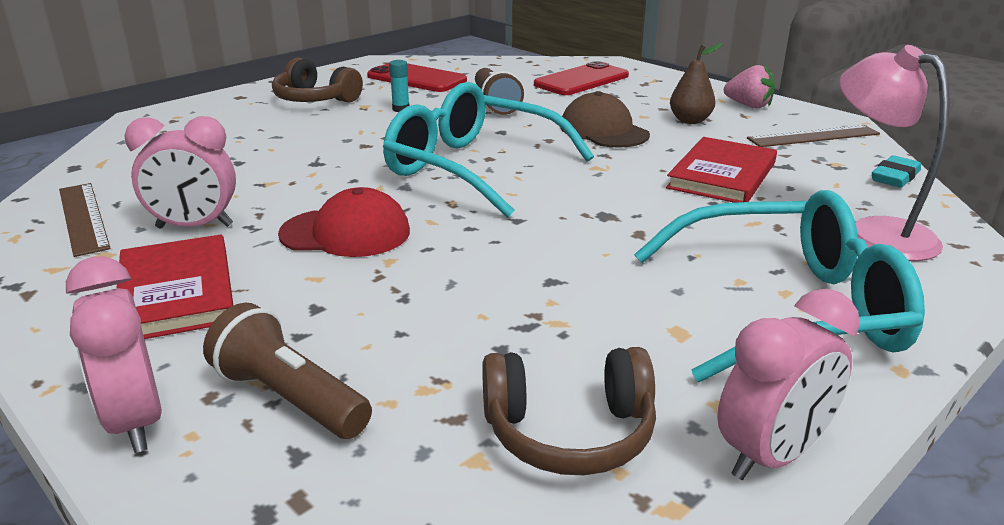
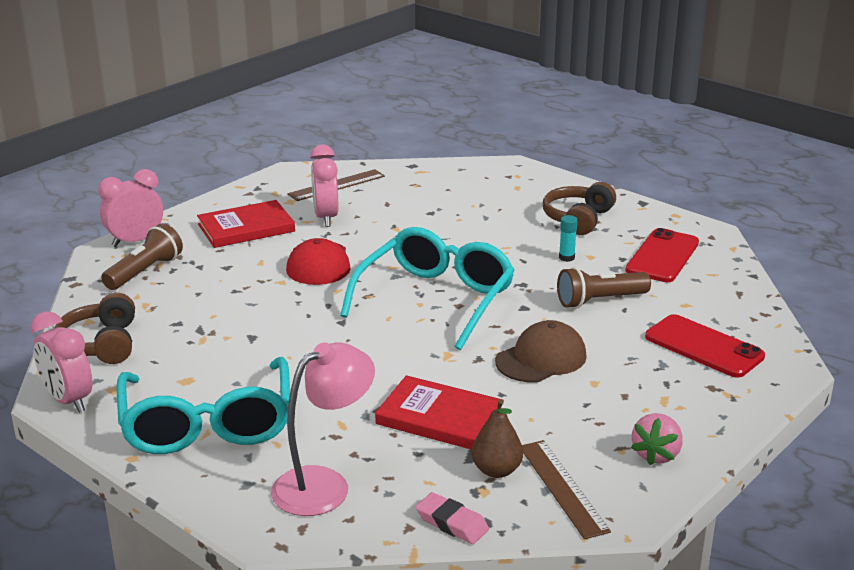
camera: 85 degrees right, 0 degrees up
(690, 121) = (587, 410): brown pear -> brown pear (496, 470)
(894, 177) = (452, 523): turquoise eraser -> pink eraser

